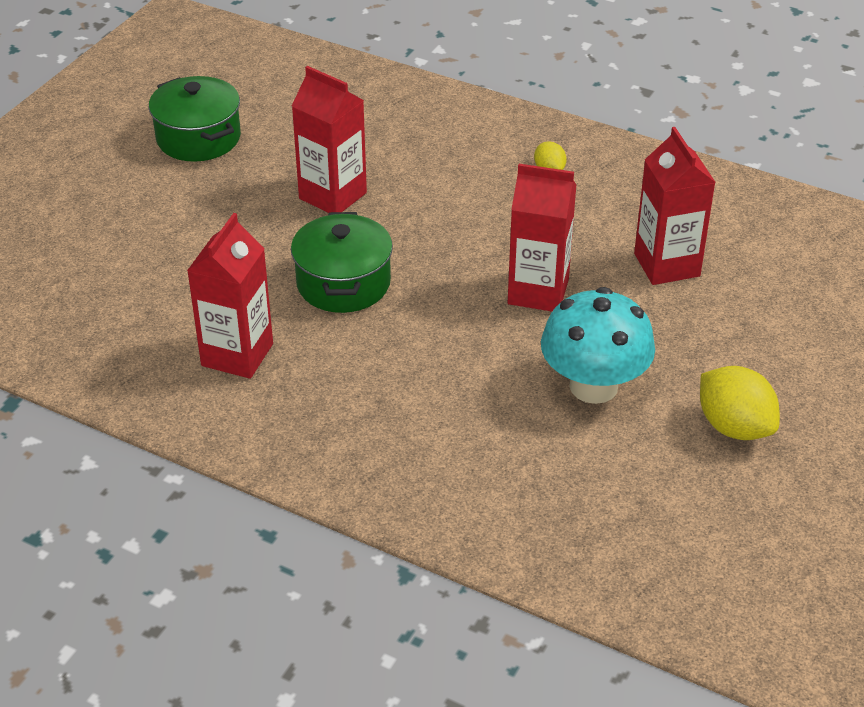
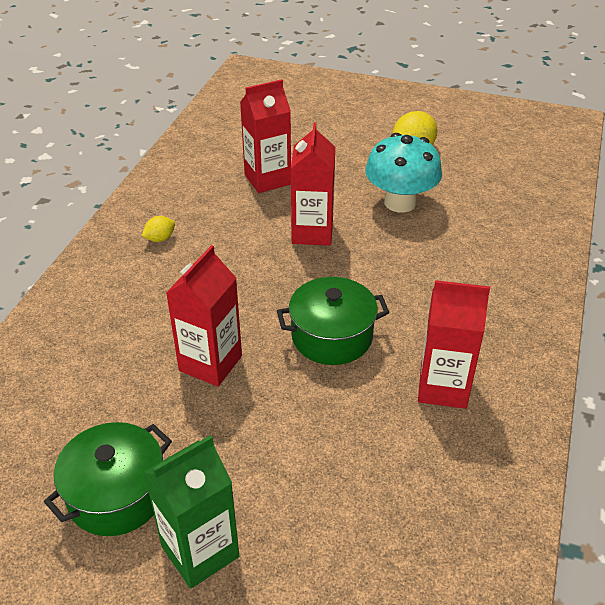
camera: 100 degrees left, 0 degrees up
(122, 178) = (200, 551): none -> green carton

